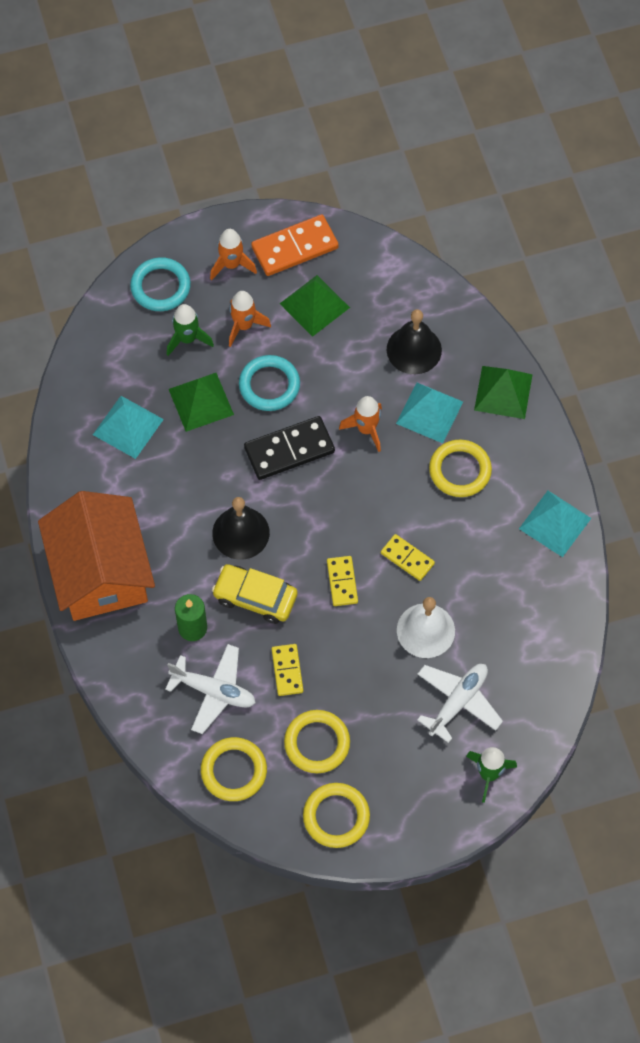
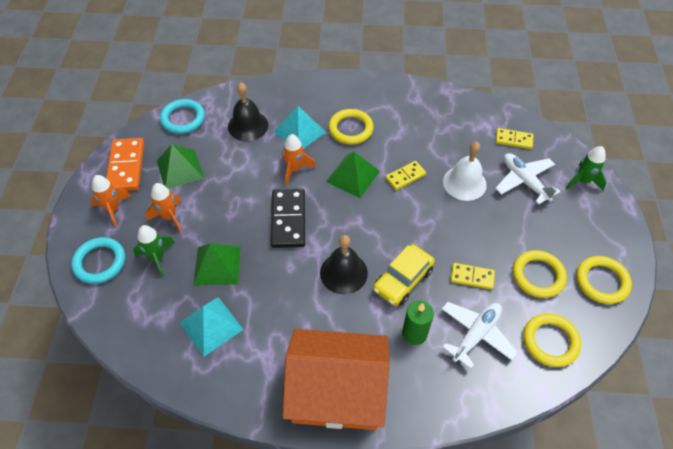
camera: 70 degrees left, 10 degrees down
(269, 385) = (228, 216): turquoise ring -> turquoise ring (183, 119)
(342, 582) = (410, 220): yellow domino -> yellow domino (513, 140)
(503, 392) = (304, 91): green pyramid -> green pyramid (353, 176)
(555, 523) = (409, 94): turquoise pyramid -> none

